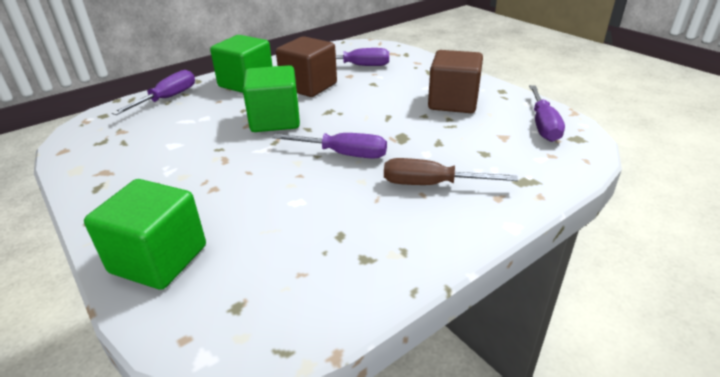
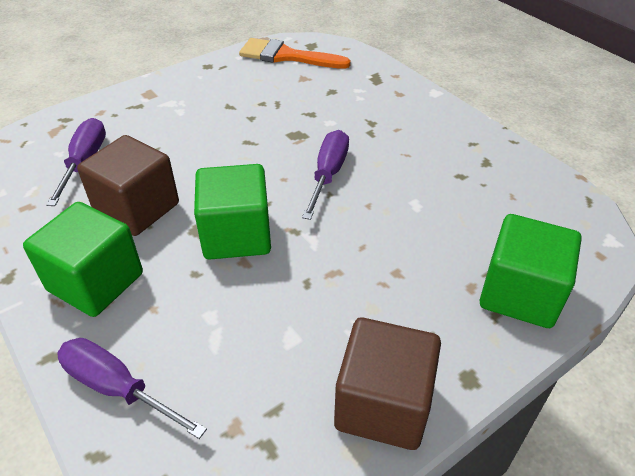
camera: 90 degrees left, 10 degrees up
(430, 184) = (382, 124): brown screwdriver -> none
(453, 102) = (226, 97): brown cube -> brown cube (383, 404)
(543, 125) = (286, 56): purple screwdriver -> orange brush

